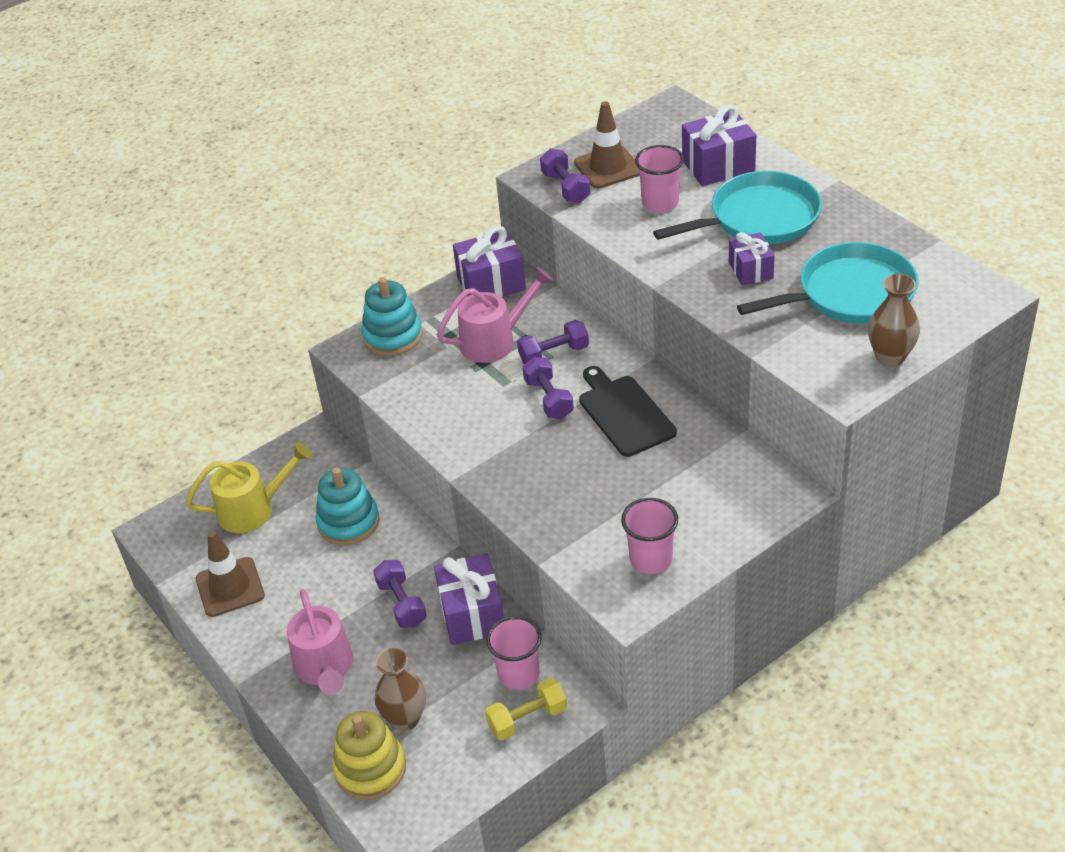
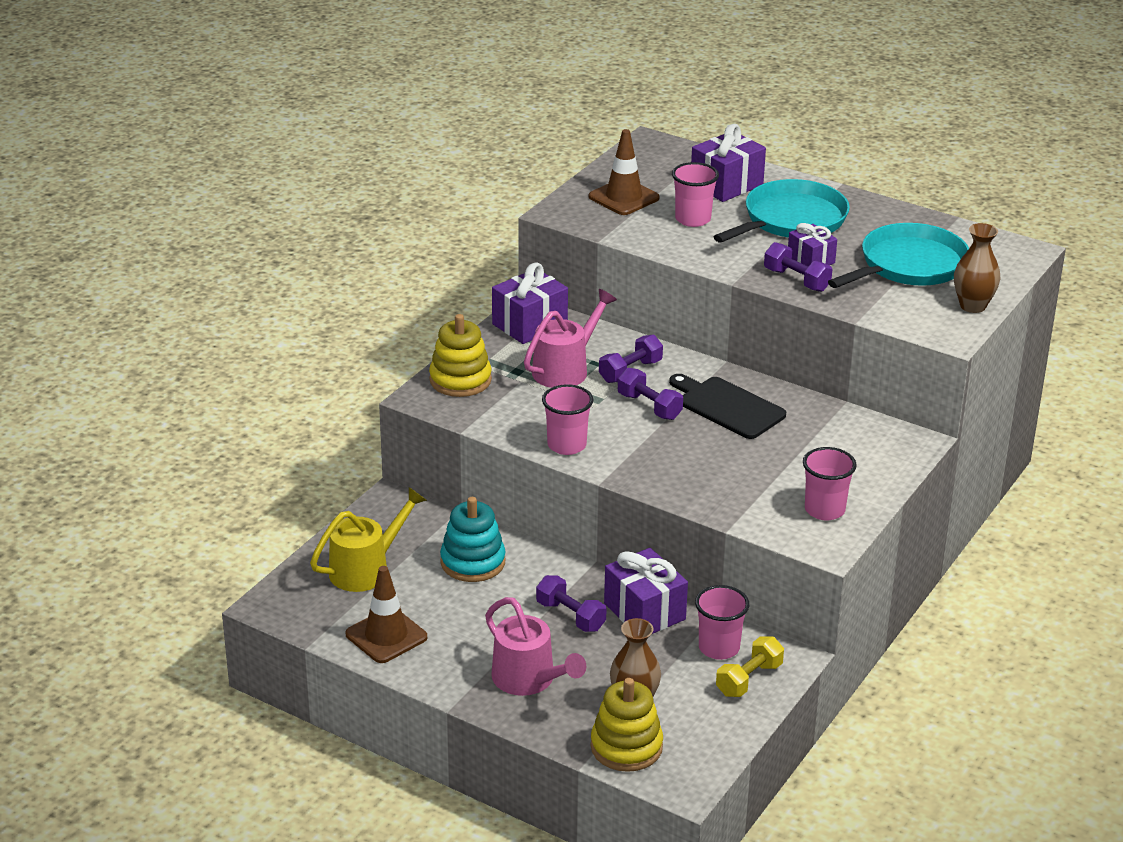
camera: 25 degrees left, 10 degrees down
(393, 336) = (460, 380): turquoise stacking toy -> yellow stacking toy
(446, 429) = (566, 445): none -> pink cup
(565, 187) = (594, 218): purple dumbbell -> purple dumbbell (796, 280)

